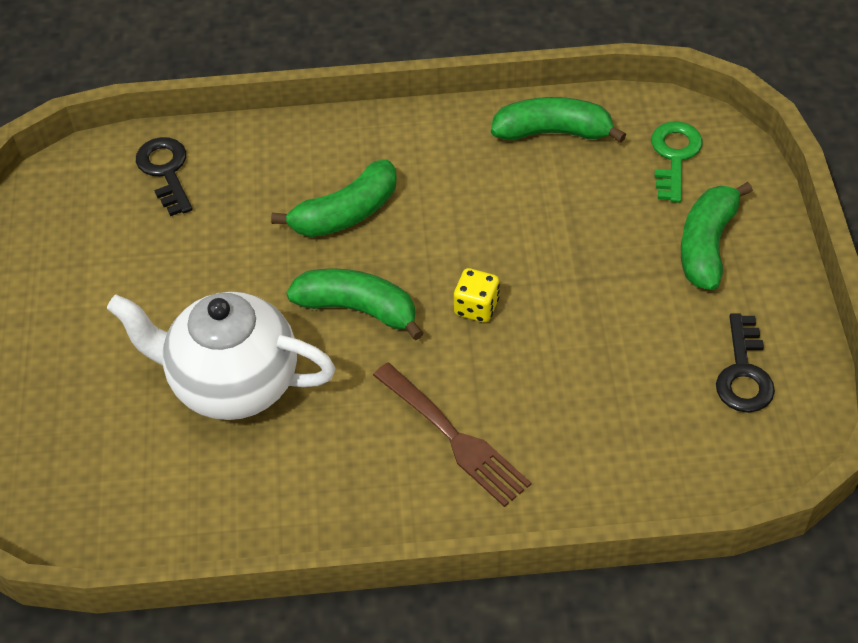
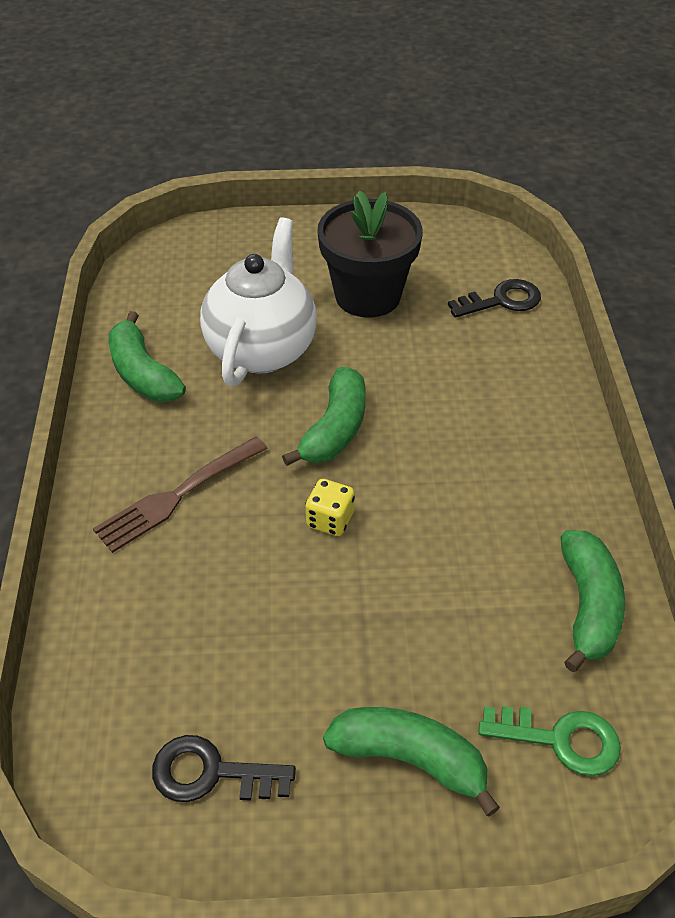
camera: 90 degrees right, 5 degrees down
(146, 288) = (368, 296): none -> black flower pot
(346, 213) = (455, 421): green banana -> green banana (143, 373)

